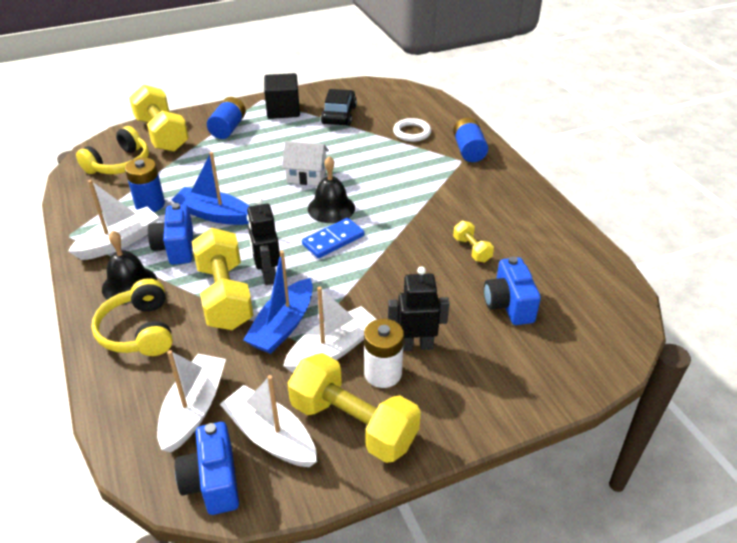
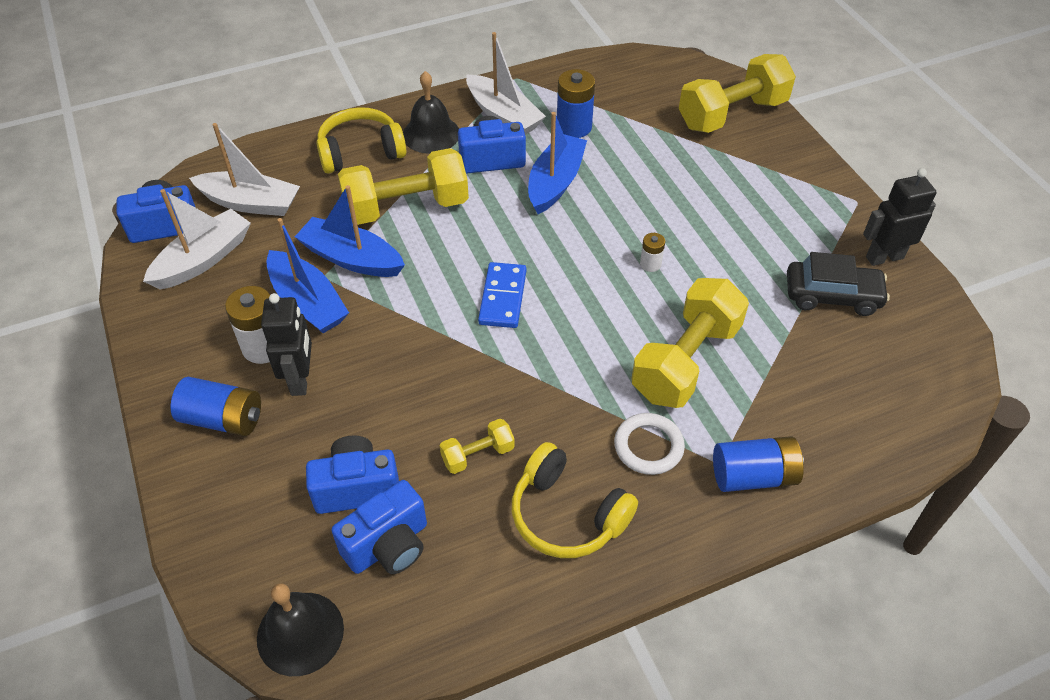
camera: 90 degrees right, 10 degrees up
(119, 164) = (656, 89): yellow headphones -> yellow headphones (567, 514)
(228, 128) = (762, 173): blue battery -> blue battery (223, 419)
(267, 275) = (438, 239): black robot -> black robot (884, 257)
(283, 110) = (829, 227): black cube -> none
(306, 175) = (650, 264): white house -> white battery
(331, 208) = (573, 293): black bell -> black bell (300, 633)
(333, 240) = (502, 297): blue domino -> blue domino turned 45 degrees clockwise
(333, 349) = (308, 302): white boat -> blue boat
(353, 424) = (201, 321): yellow dumbbell -> yellow dumbbell (686, 361)
(412, 132) = (797, 394): white ring -> white ring (648, 446)
(548, 287) = (388, 545): none -> blue camera

